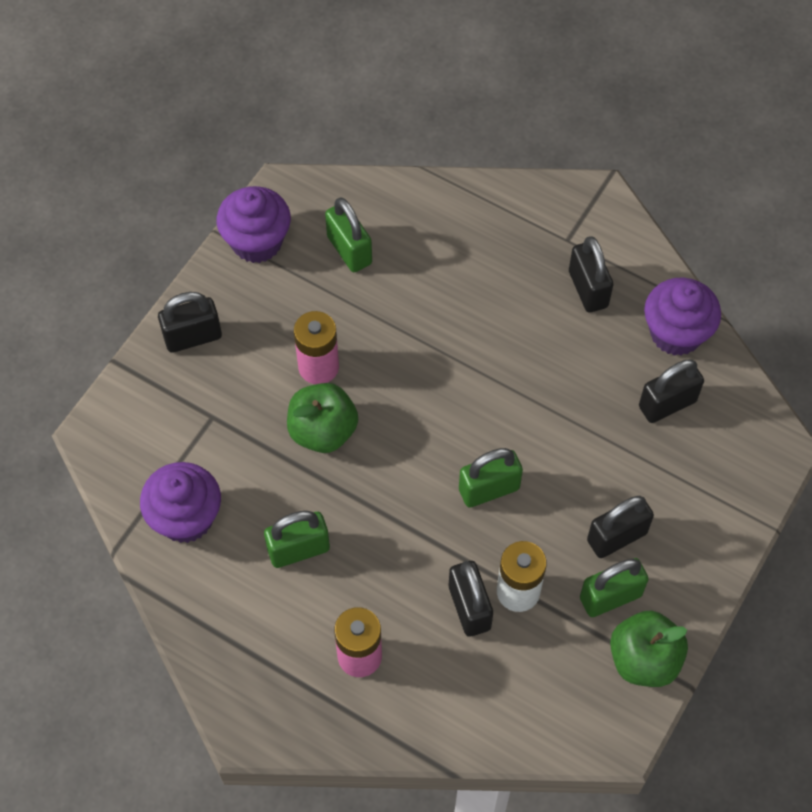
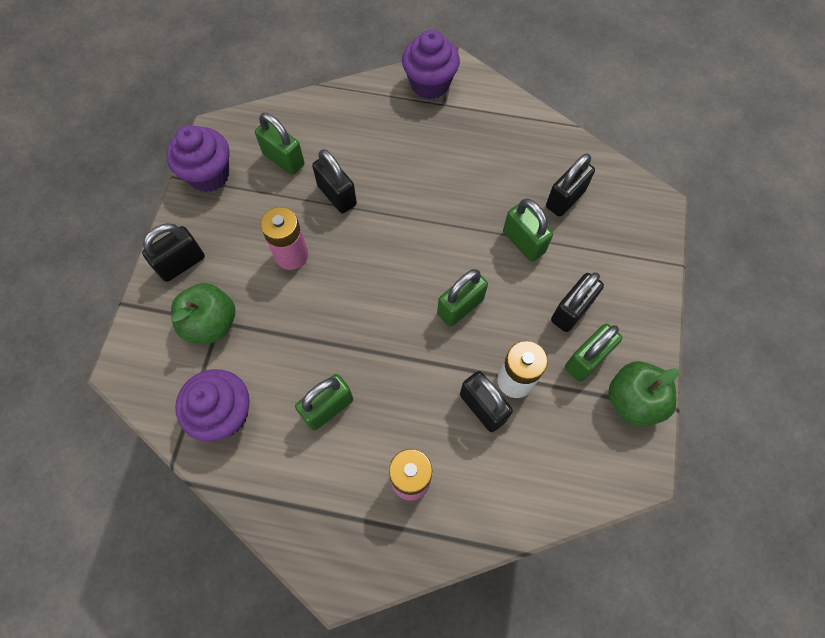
camera: 20 degrees left, 5 degrees up
(323, 431) = (313, 304): green apple -> green apple (211, 323)
(588, 289) = (473, 134): black padlock -> black padlock (337, 195)
(594, 439) = (523, 242): none -> green padlock
(676, 333) = (549, 146): purple cupcake -> purple cupcake (429, 84)

